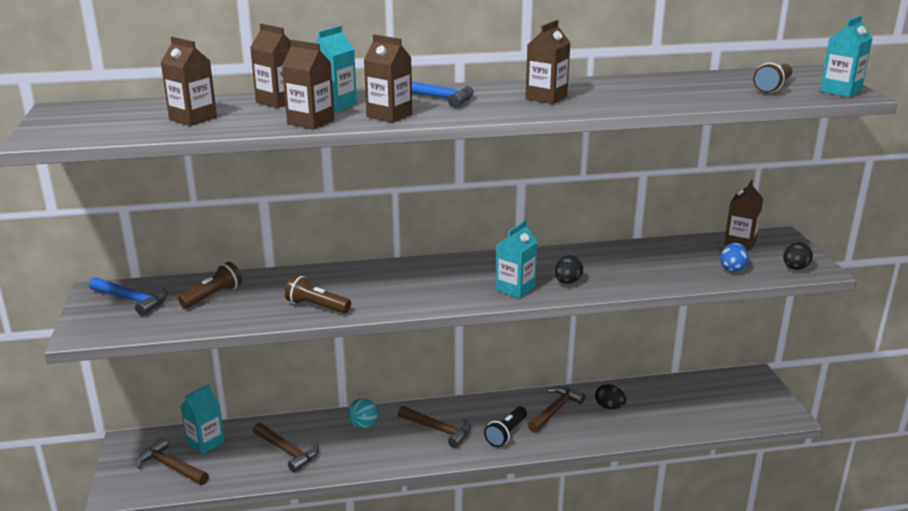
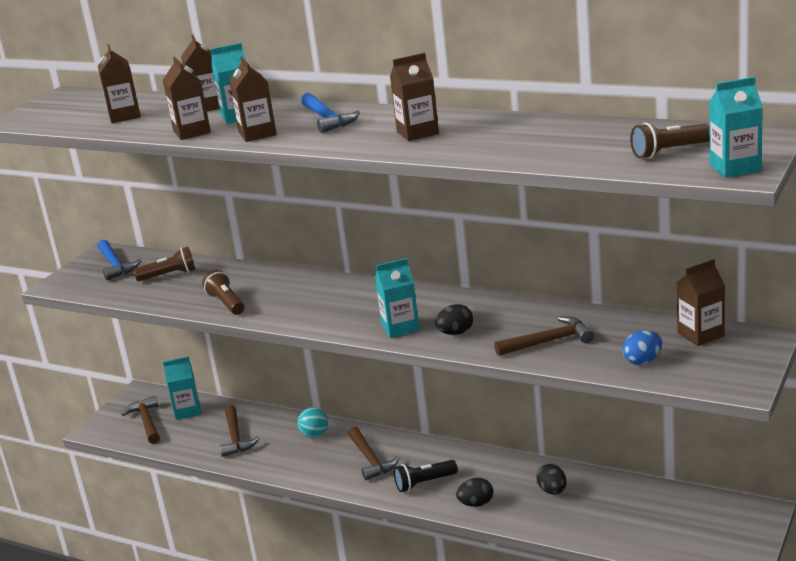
camera: 40 degrees right, 0 degrees up
(555, 410) = (495, 477): brown hammer -> brown hammer (548, 341)
(795, 268) = (715, 378): black egg -> black egg (476, 504)

